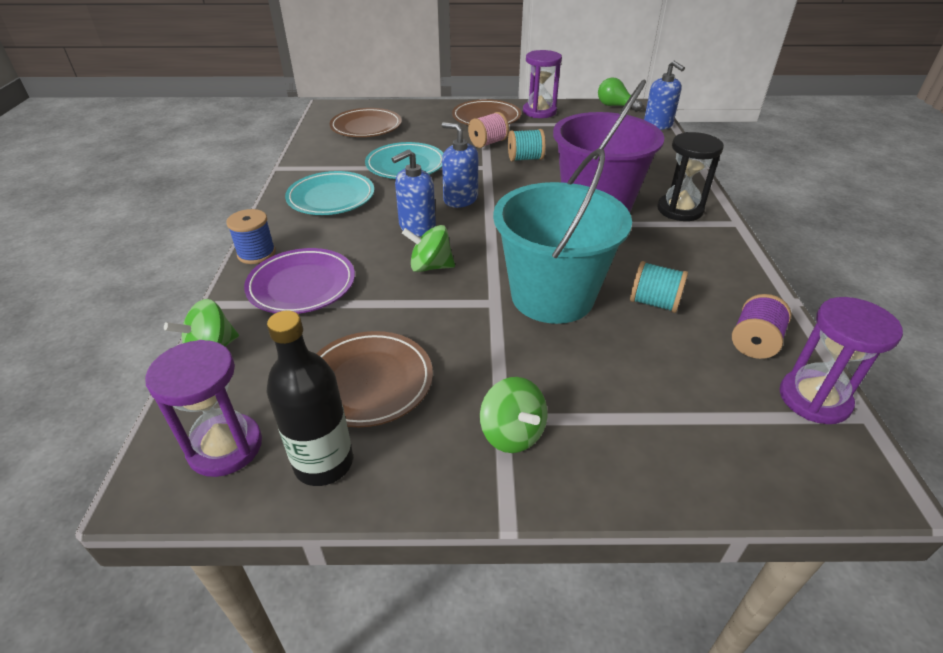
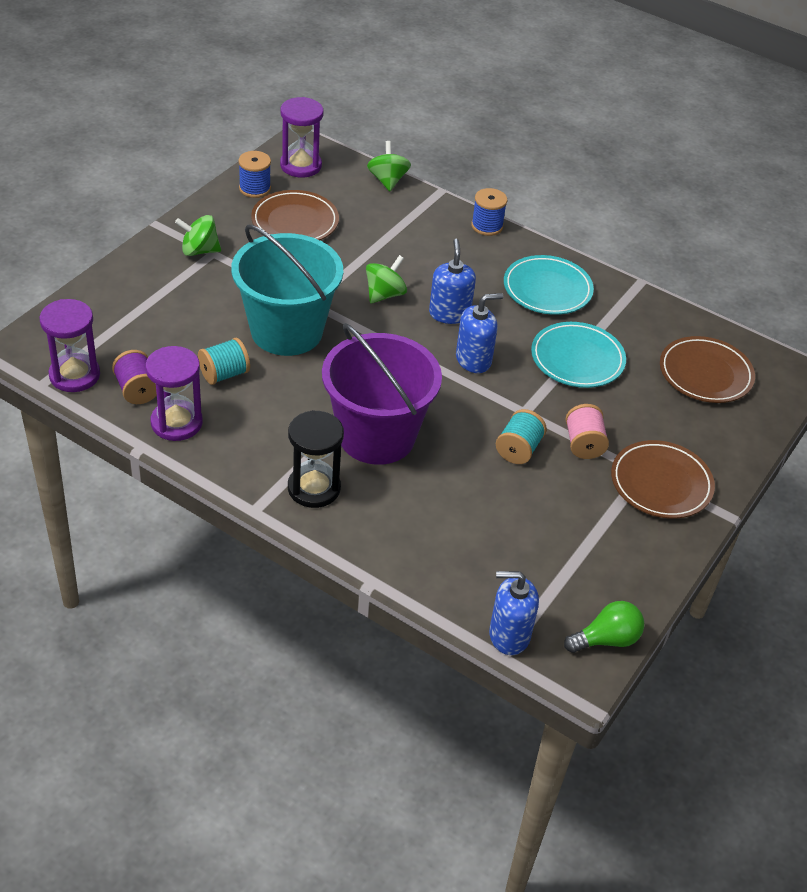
camera: 120 degrees right, 5 degrees up
(302, 285) = (422, 231): purple plate -> none
(323, 463) = (255, 188): black bottle -> blue spool
(539, 112) = (645, 545): purple hourglass -> purple hourglass (176, 423)

